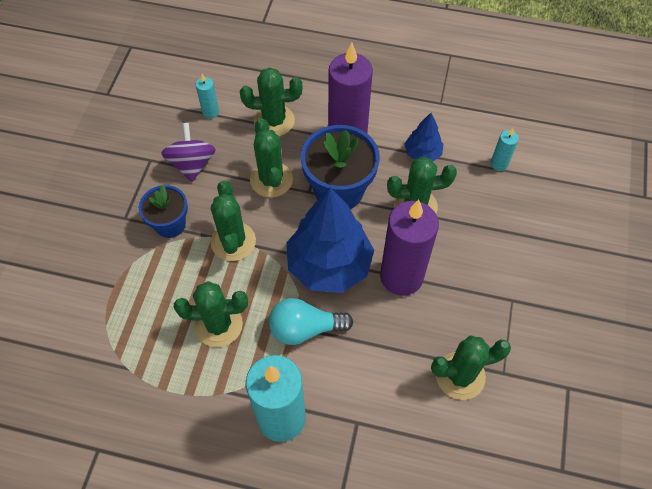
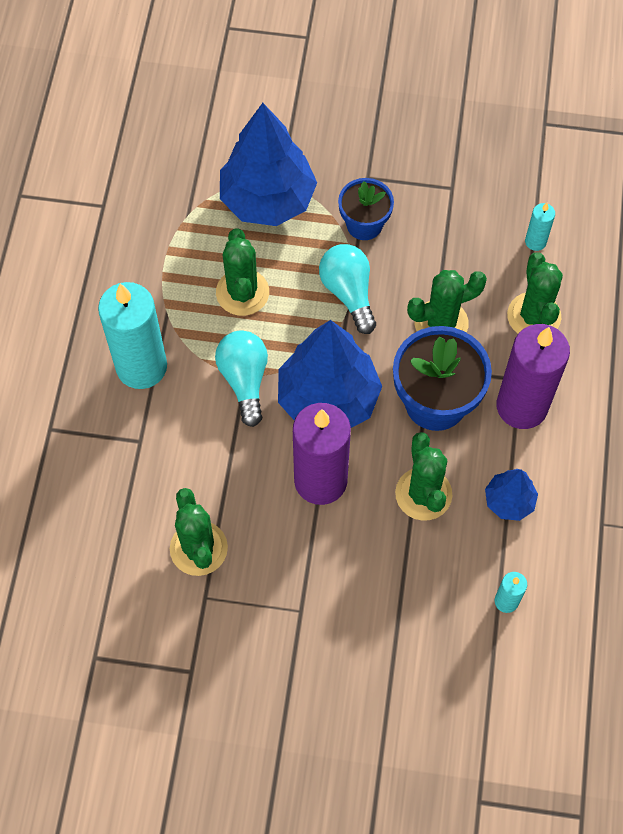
camera: 85 degrees right, 5 degrees up
(127, 298) = (267, 199): none -> blue tree
(192, 164) = (452, 233): purple spinning top -> none
(233, 241) = (348, 293): green cactus -> turquoise light bulb

